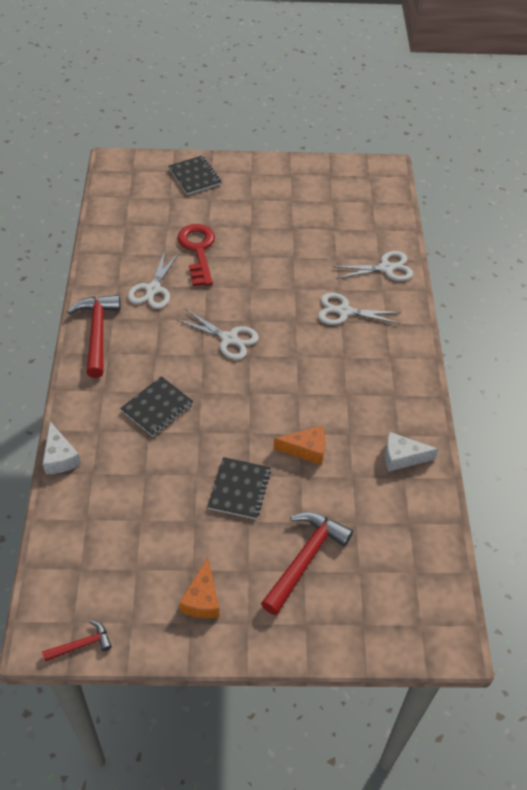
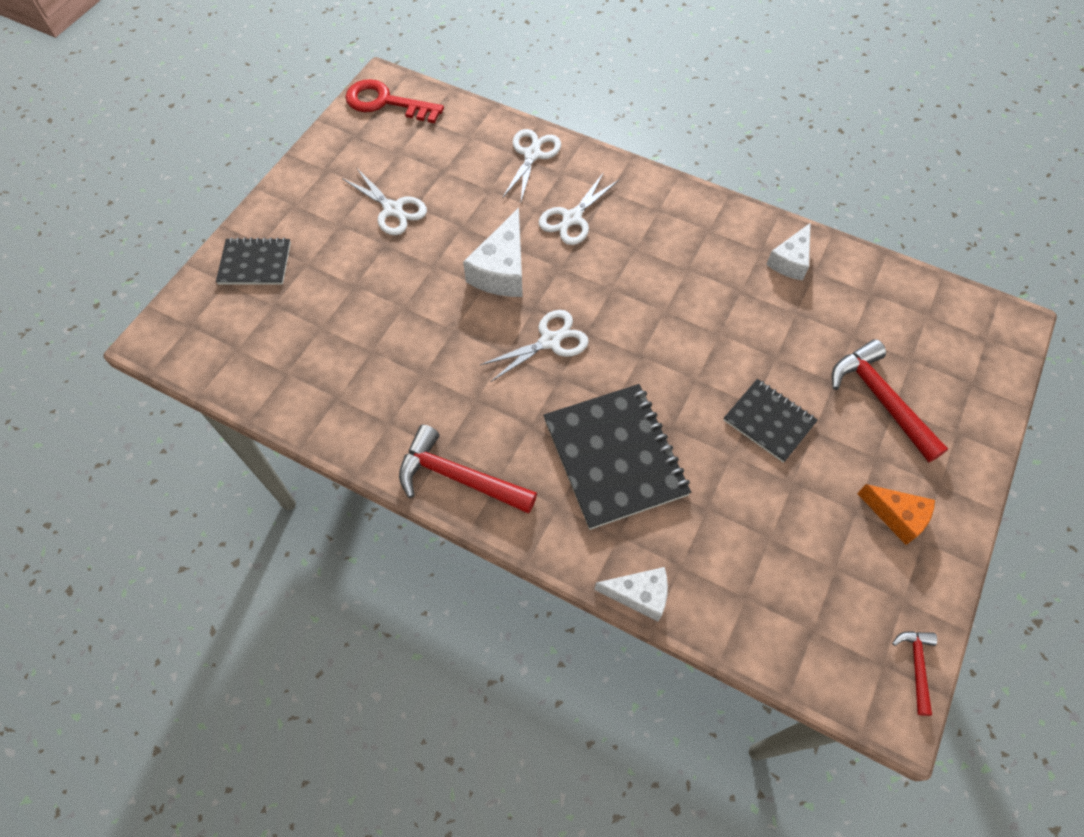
camera: 60 degrees left, 10 degrees up
(153, 289) = (422, 386): white scissors -> white scissors (393, 209)
(157, 408) = (615, 457): black notebook -> black notebook, size x1.73
(198, 250) = (387, 313): red key -> red key (385, 102)
(271, 291) = (502, 270): none -> white cheese
(306, 450) = (744, 337): orange cheese -> none

